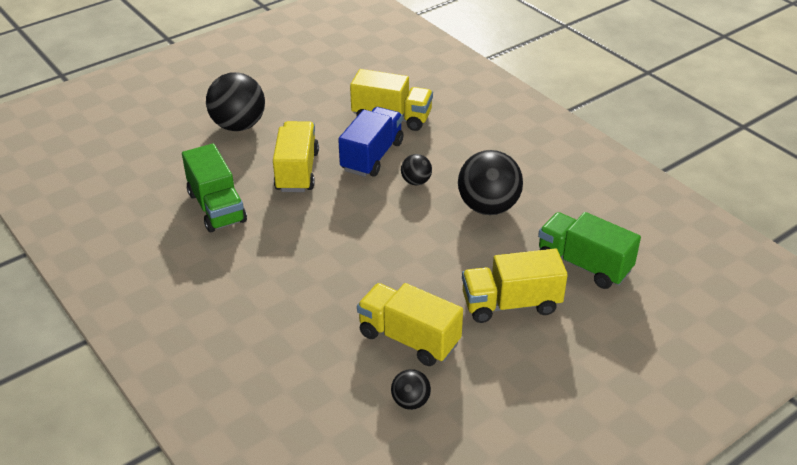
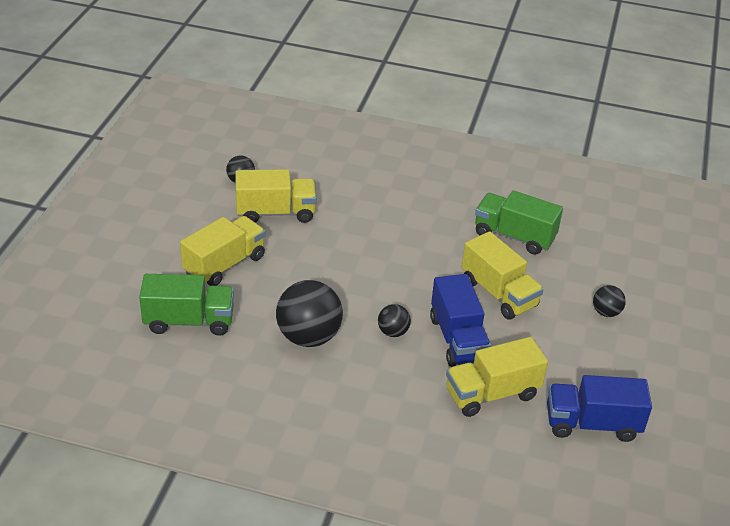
camera: 140 degrees right, 0 degrees up
(238, 126) = (606, 312): black ball -> black ball, size x0.50
(349, 78) = (592, 424): none -> blue truck

